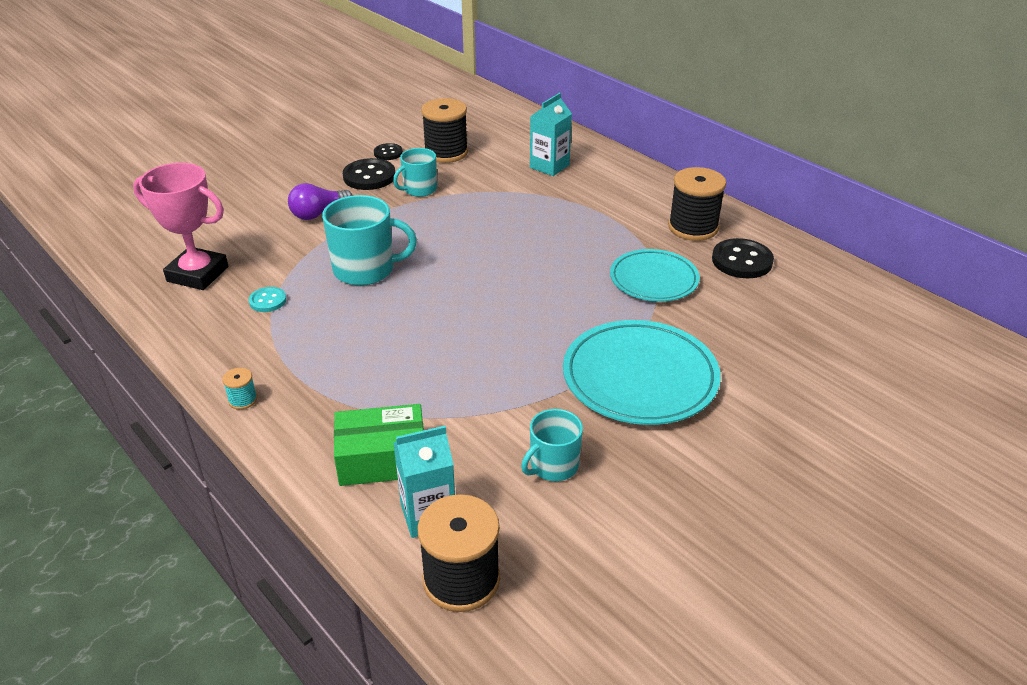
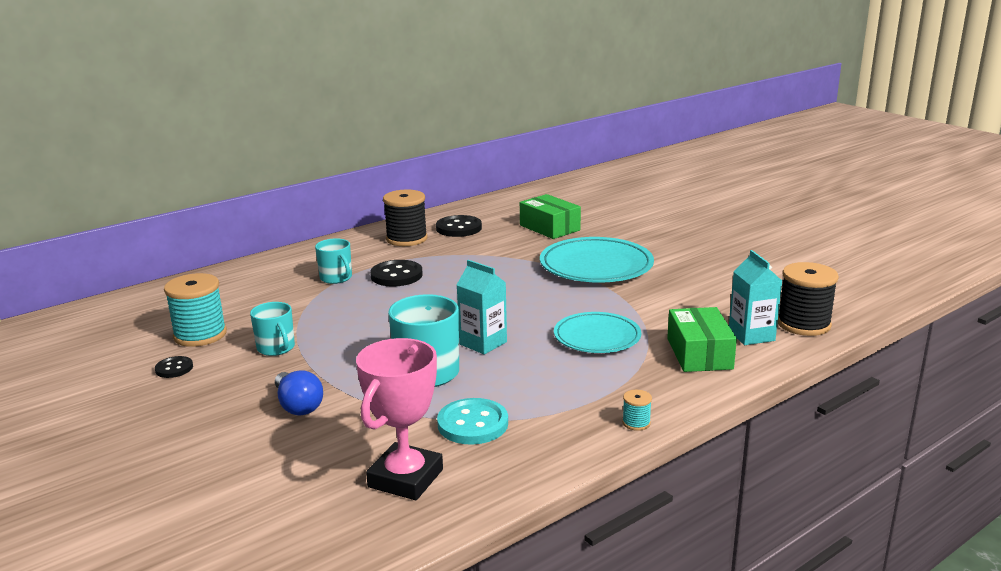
camera: 85 degrees left, 15 degrees down
(268, 301) = (472, 424): turquoise button -> turquoise button, size x1.74
(318, 213) = (298, 406): purple light bulb -> blue light bulb
(369, 176) = (226, 378): black button -> black button (396, 275)
(446, 152) = (200, 335): black spool -> turquoise spool
(549, 166) = (269, 285): turquoise carton -> turquoise carton (483, 343)
(553, 466) = (691, 295): turquoise mug -> turquoise mug (336, 278)
(653, 279) = (476, 255): turquoise plate -> turquoise plate (597, 337)
(771, 335) = (550, 228): none -> green box

